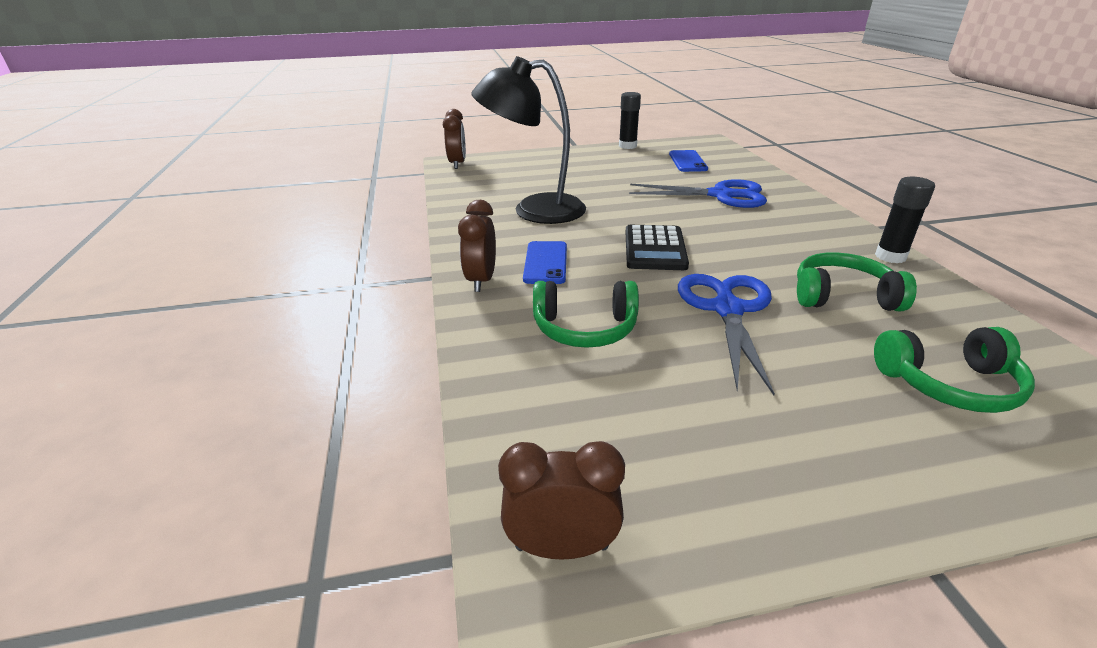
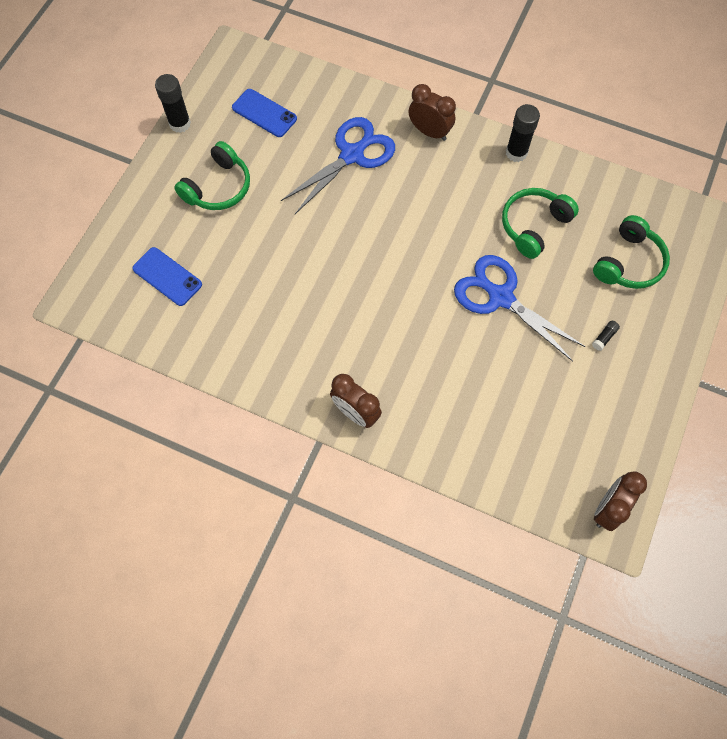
camera: 55 degrees left, 35 degrees up
(457, 164) = (88, 297): brown clock -> brown clock (429, 132)
(534, 210) = (264, 304): black lamp -> none
(546, 263) = (362, 355): blue phone -> blue phone (167, 276)
(585, 328) = (462, 389): green headphones -> green headphones (218, 187)
(655, 249) = (398, 272): black calculator -> none
(815, 409) = (604, 337): none -> black glue stick

